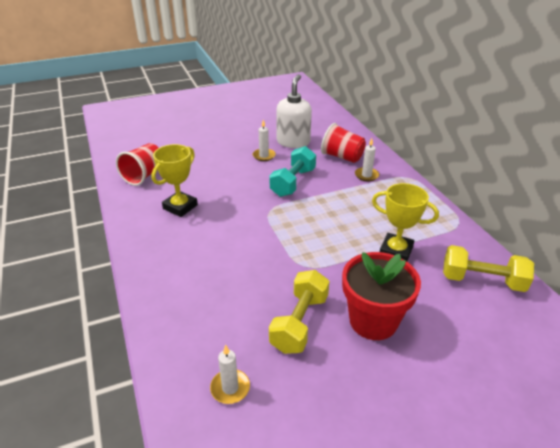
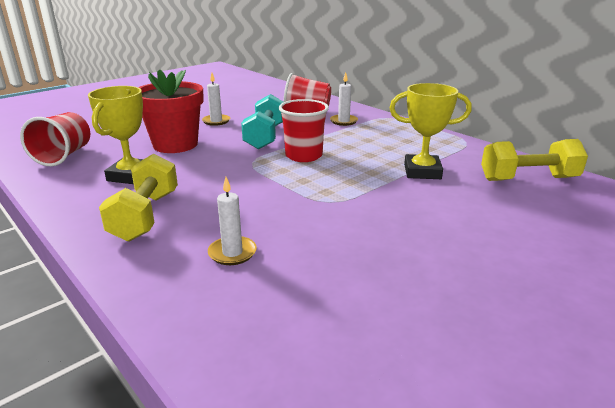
camera: 20 degrees left, 10 degrees down
(230, 388) = (315, 346): white candle -> white candle (232, 253)
(293, 142) = (244, 107): white soap dispenser -> none
(299, 323) = (362, 254): yellow dumbbell -> yellow dumbbell (145, 216)
(311, 212) = (303, 156): none -> red cup
(373, 321) = (447, 233): red flower pot -> red flower pot (175, 144)

